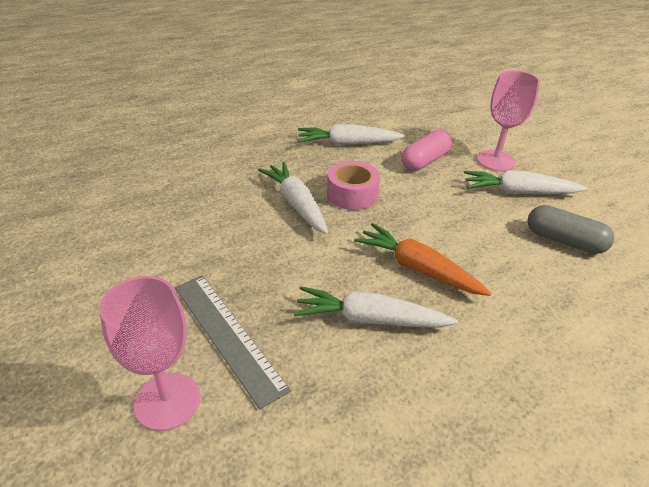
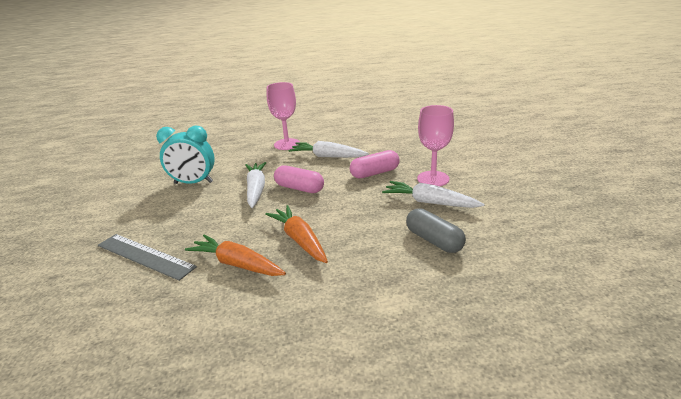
camera: 25 degrees right, 10 degrees down
(167, 401) = (82, 282): pink goblet -> pink goblet (287, 144)
(195, 206) = (193, 183): none -> turquoise clock
(228, 335) = (145, 256): grey ruler -> grey ruler turned 45 degrees counterclockwise
(352, 194) = (299, 188): pink tape -> pink capsule
(370, 319) = (237, 264): white carrot -> orange carrot

